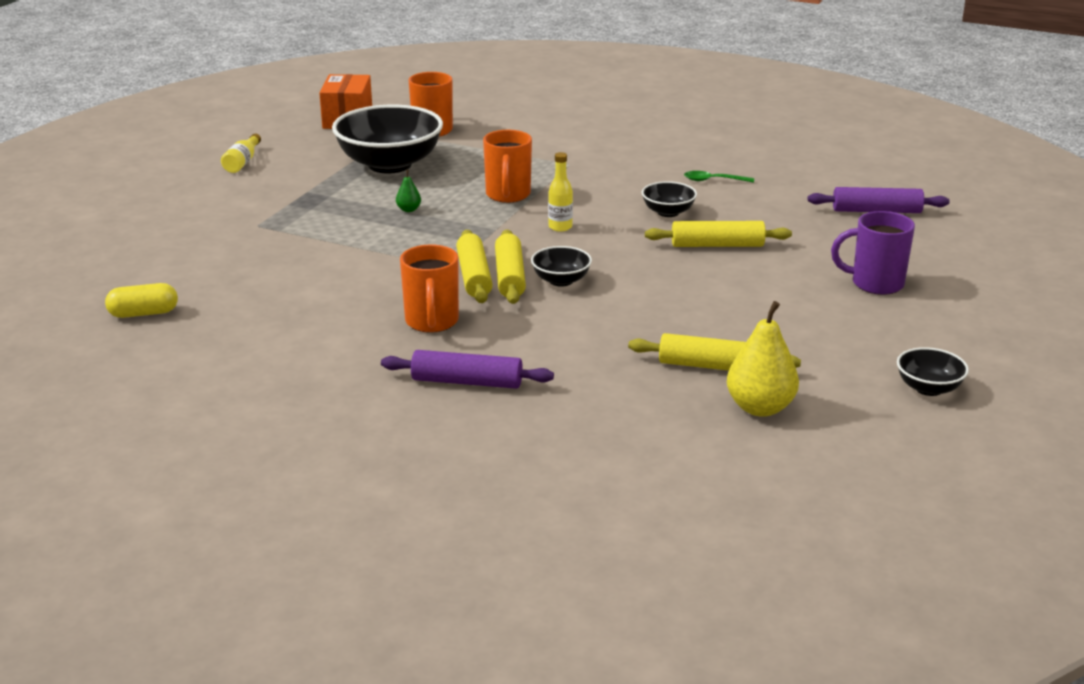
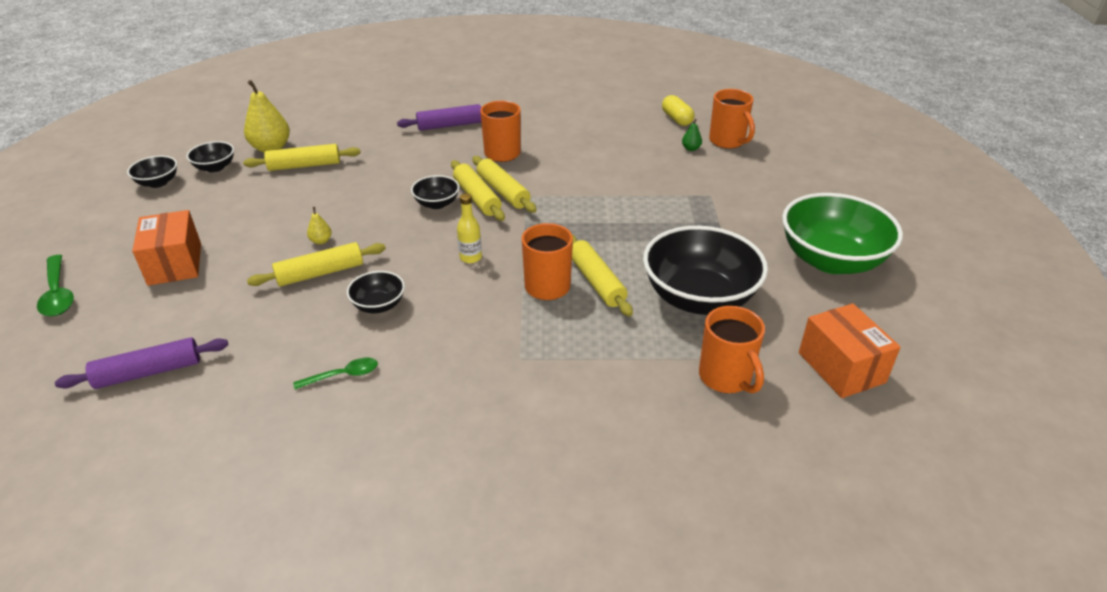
camera: 155 degrees right, 10 degrees up
(136, 271) = (727, 141): none -> orange mug
(143, 313) = (676, 119): yellow capsule -> yellow capsule turned 75 degrees counterclockwise
(242, 162) = (831, 260): yellow bottle -> green bowl
(409, 210) = (616, 242): green pear -> green pear (691, 148)
(461, 189) = (596, 282): none -> yellow rolling pin
(710, 272) = (321, 241): none -> yellow pear
(847, 394) = (215, 167): none -> black bowl
(875, 284) = (175, 264): purple mug -> orange box
(995, 282) = (58, 294): none -> green spoon

